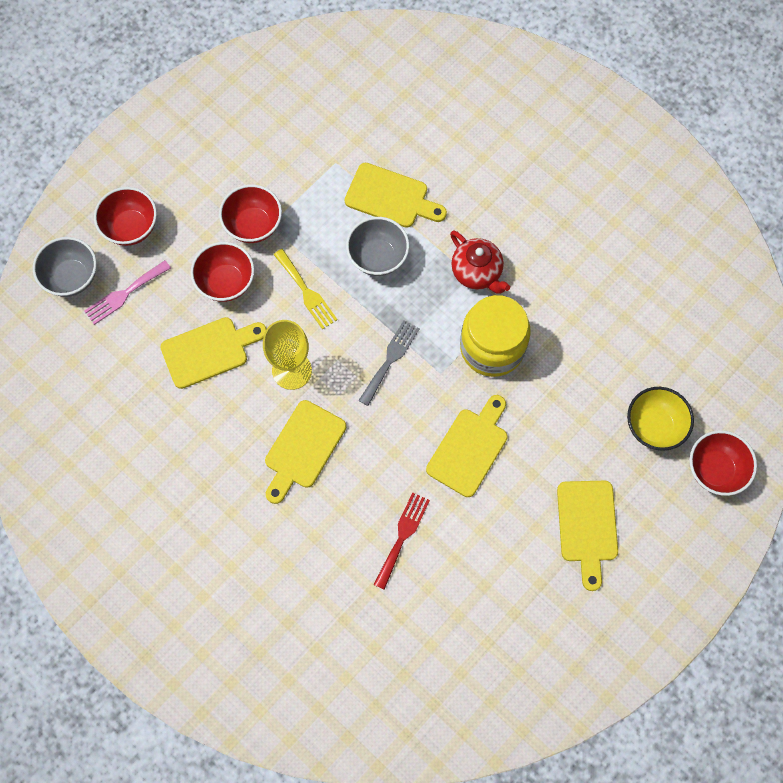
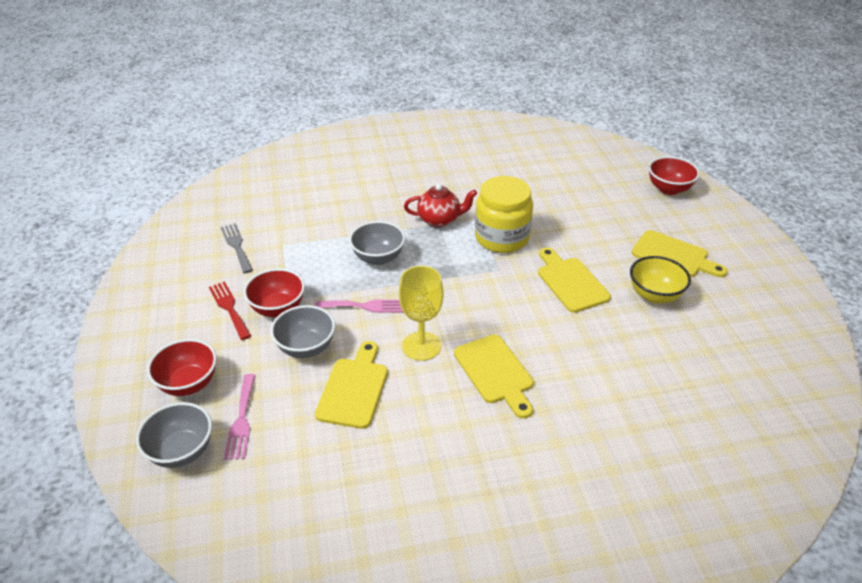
camera: 55 degrees left, 30 degrees down
(226, 282) = (306, 348): red bowl -> grey bowl
(306, 292) = (365, 306): yellow fork -> pink fork
(390, 359) = (464, 288): grey fork -> grey fork (236, 246)
(391, 197) = (341, 231): yellow cutting board -> none
(402, 536) = (618, 350): red fork -> red fork (229, 308)
(654, 426) = (619, 198): yellow bowl -> yellow bowl (654, 295)

